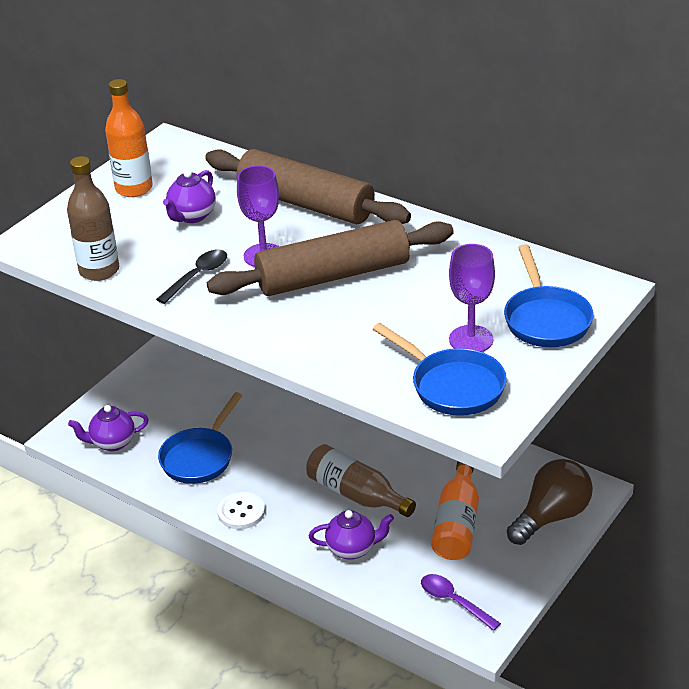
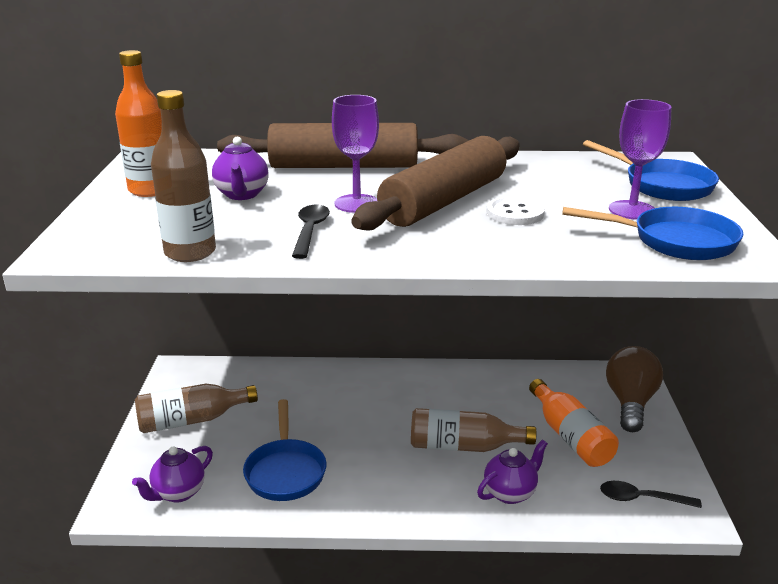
camera: 35 degrees left, 10 degrees down
(167, 383) = (191, 420): none -> brown bottle
(241, 512) = (375, 503): white button -> white button (515, 213)
(454, 601) = (642, 499): purple spoon -> black spoon

